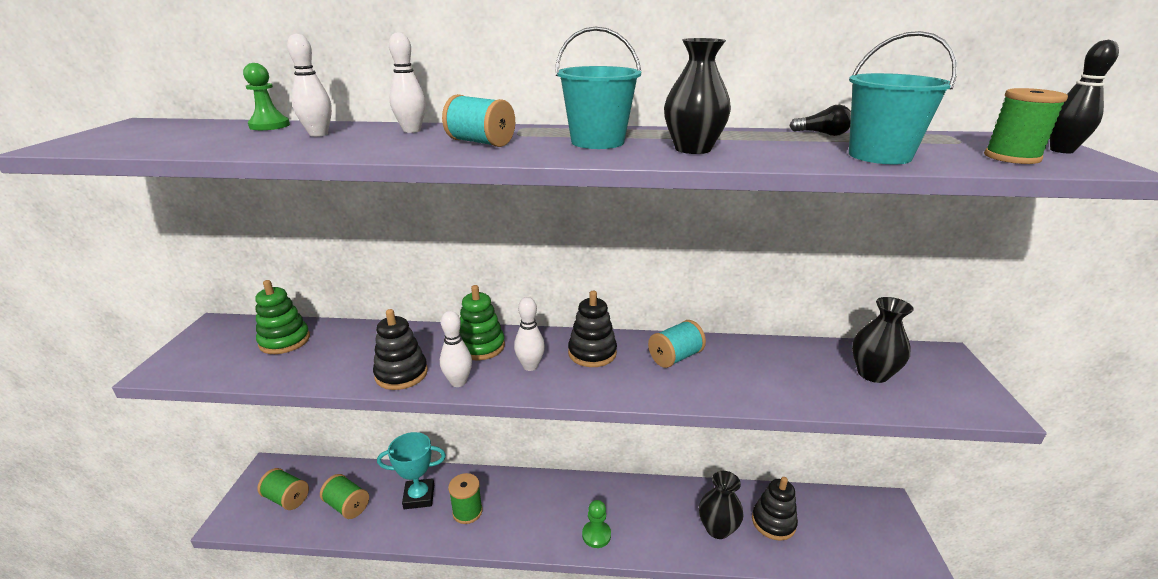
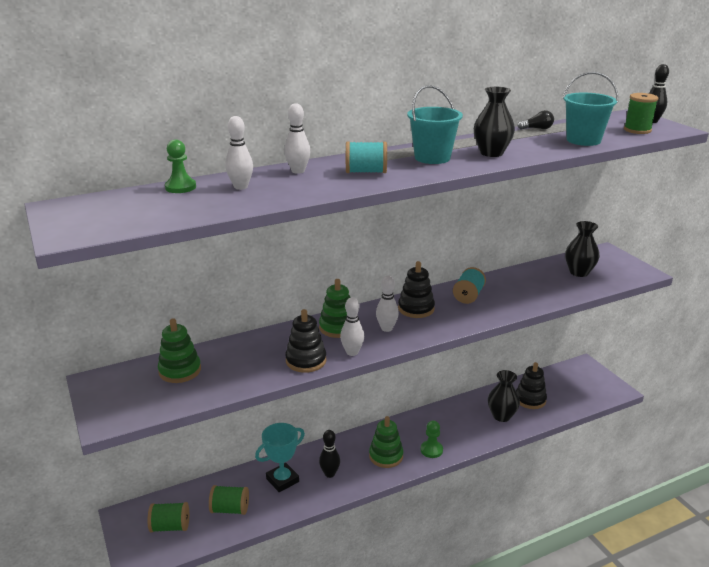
camera: 30 degrees left, 0 degrees up
(467, 511) = (330, 474): green spool -> black bowling pin
(540, 518) = (386, 456): none -> green stacking toy

